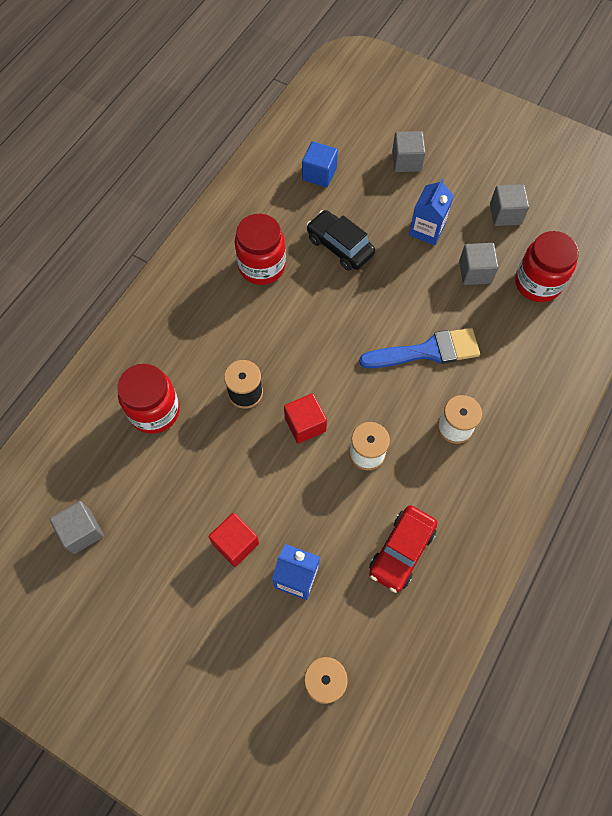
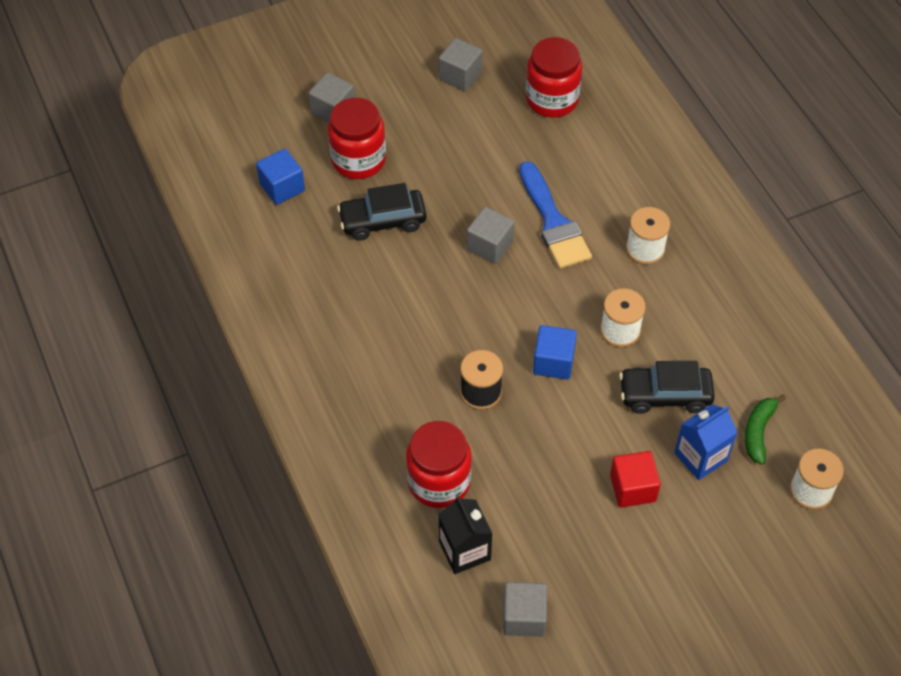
camera: 55 degrees left, 10 degrees down
(111, 460) = (464, 550): none -> black carton
(262, 266) = (349, 297): red jar -> red jar (358, 160)
(305, 424) = (553, 362): red cube -> blue cube
(333, 519) = (665, 395): none -> black car
(350, 608) = (758, 431): none -> green banana
(401, 551) = (732, 361): red car -> none
(427, 230) = (424, 143): blue carton -> none
(427, 351) = (553, 222): blue brush -> blue brush turned 135 degrees clockwise
(475, 272) = (501, 136): grey cube -> grey cube (489, 246)

